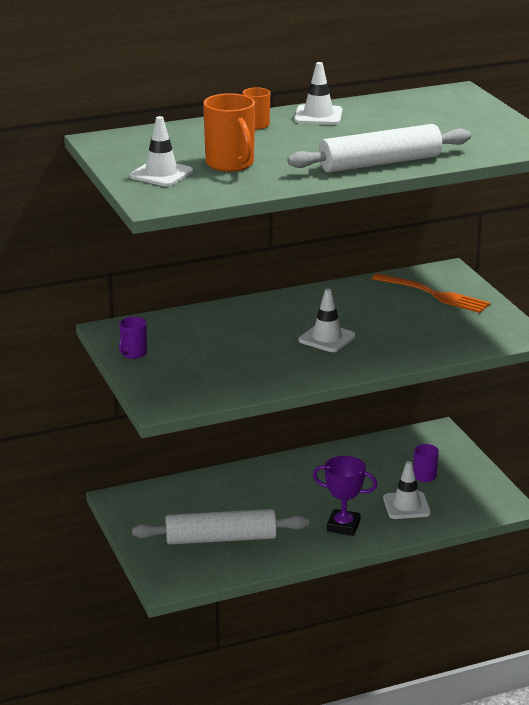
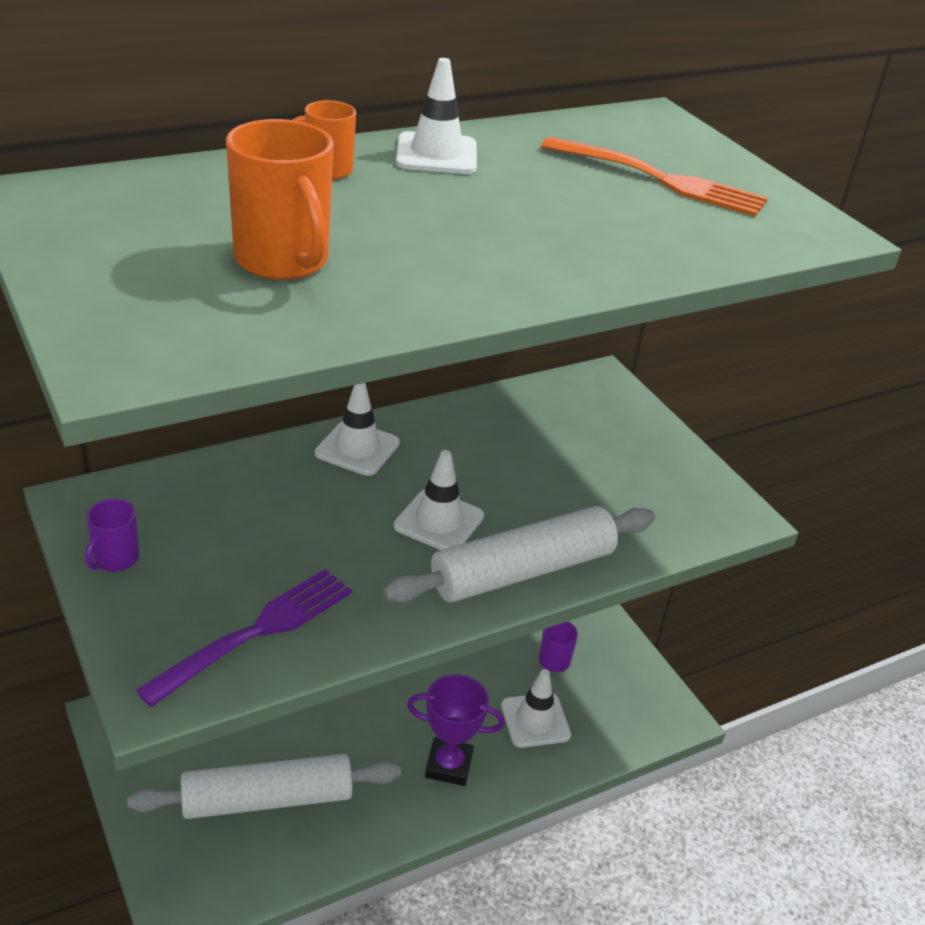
camera: 10 degrees left, 10 degrees up
(161, 174) = (141, 283): white traffic cone -> white traffic cone (357, 448)
(216, 383) = (257, 632): none -> purple fork
(380, 163) = (566, 266): white rolling pin -> white rolling pin (522, 571)
(434, 294) = (591, 427): orange fork -> orange fork (661, 180)

